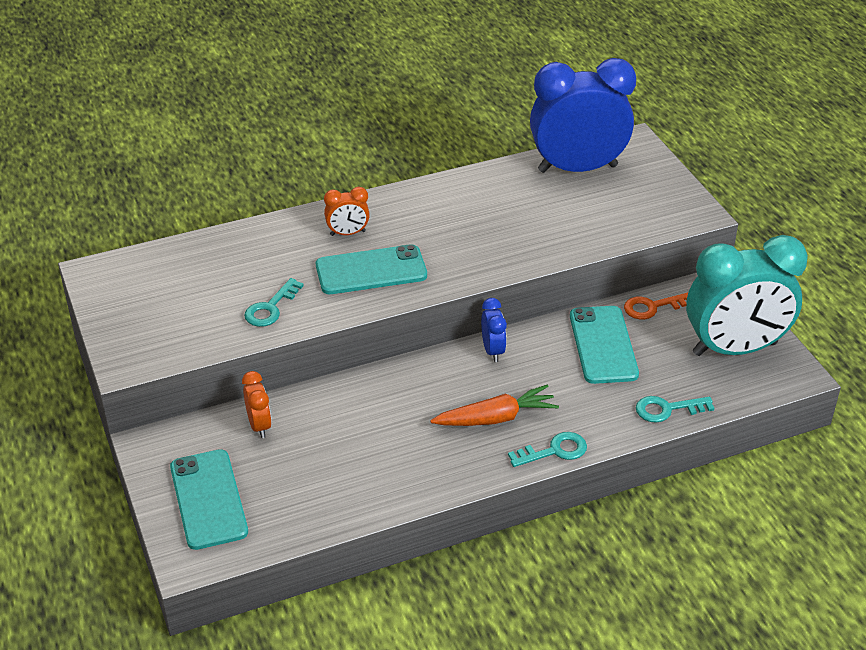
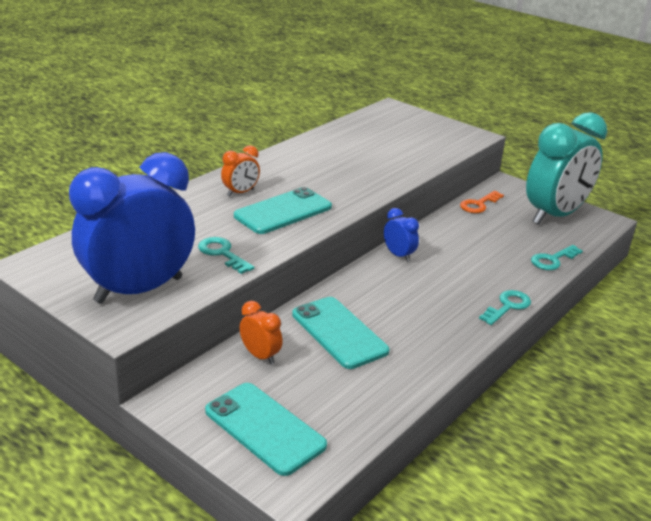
camera: 30 degrees left, 10 degrees down
(270, 308) = (222, 253): turquoise key -> turquoise key turned 135 degrees clockwise
(496, 418) = (445, 297): orange carrot -> none
(577, 168) = (371, 126): blue clock -> blue clock (139, 290)
(603, 345) = (471, 233): turquoise phone -> turquoise phone (339, 332)

